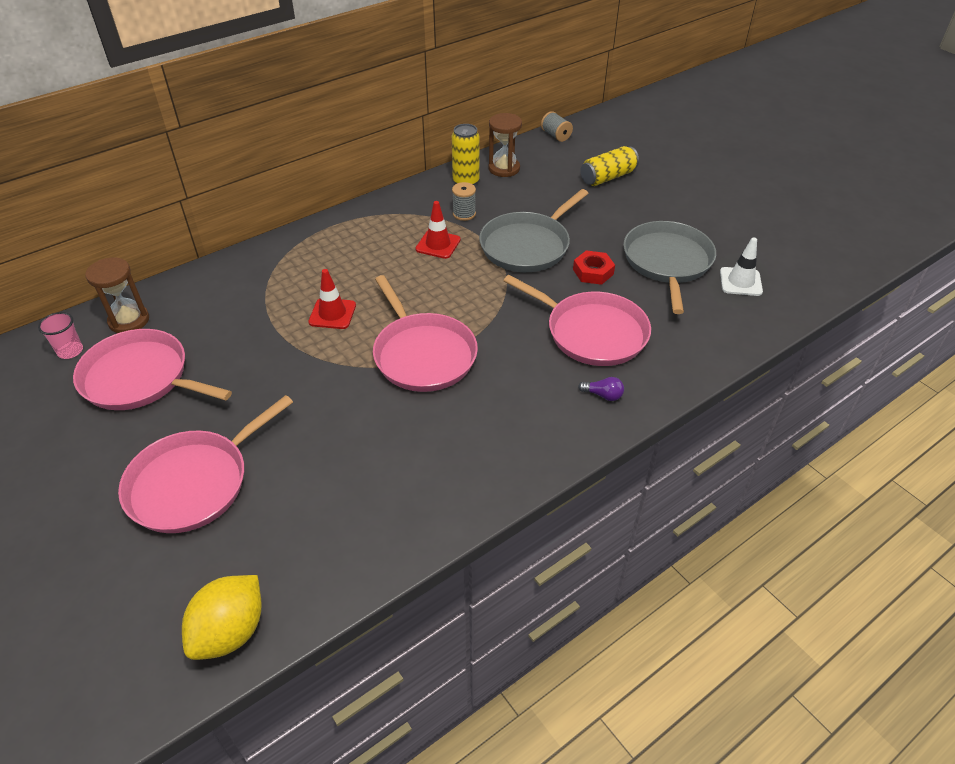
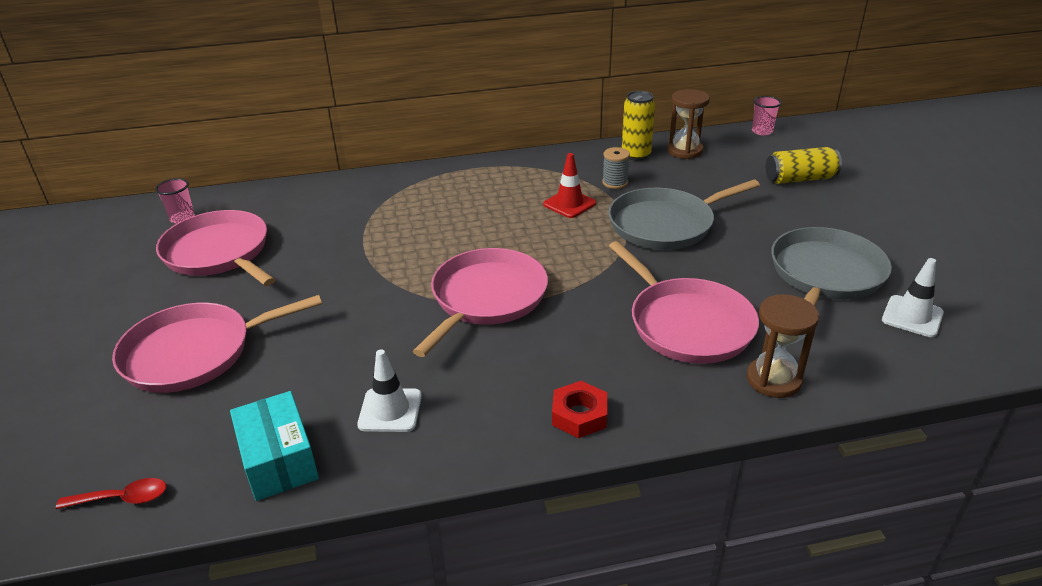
camera: 25 degrees right, 10 degrees down
(129, 321) = (245, 206): brown hourglass -> brown hourglass (773, 380)
(230, 631) = (122, 498): yellow lemon -> red spoon
(332, 314) = (423, 241): red traffic cone -> none
(344, 551) = (278, 460): none -> turquoise box
(408, 478) = (390, 410): none -> white traffic cone
(423, 354) = (486, 298): pink pan -> pink pan turned 150 degrees counterclockwise
(556, 135) = (762, 131): grey spool -> pink cup
(593, 272) = (725, 265): red nut -> red nut (579, 415)
(603, 395) = (660, 391): purple light bulb -> none

